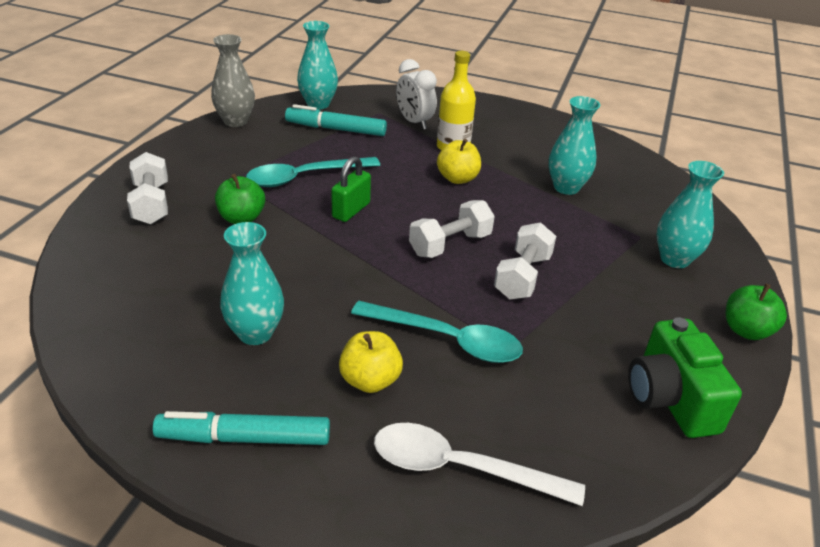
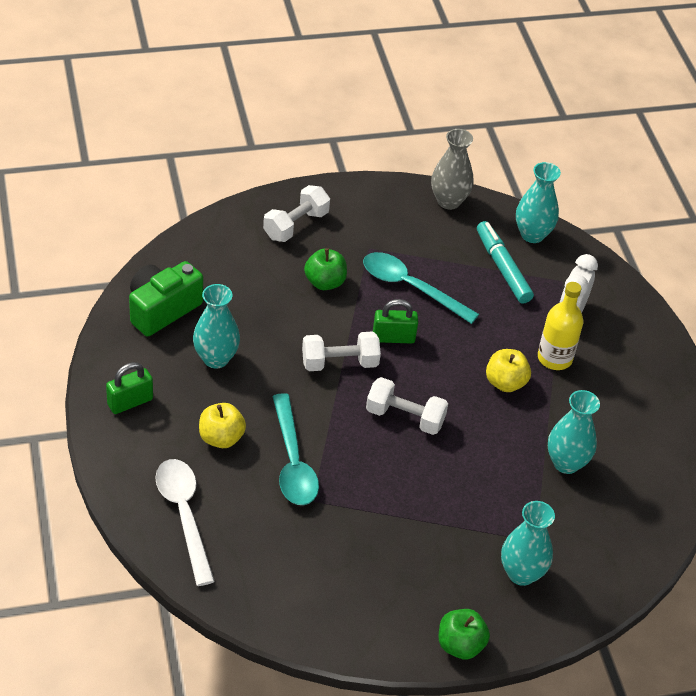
camera: 55 degrees right, 10 degrees up
(244, 438) = (130, 402): turquoise marker -> green padlock
(522, 276) = (404, 478): white dumbbell -> white dumbbell (339, 363)
(670, 399) = (335, 611): green camera -> green camera (162, 309)

